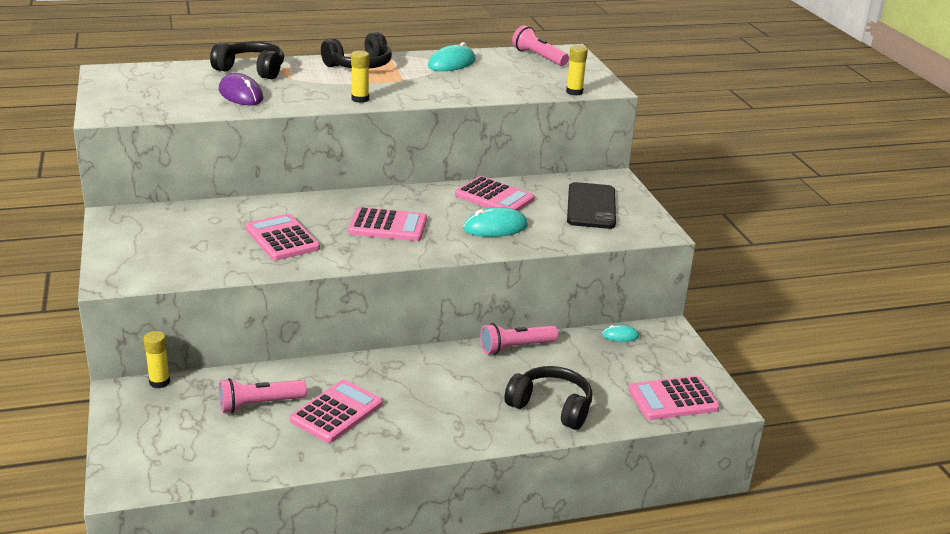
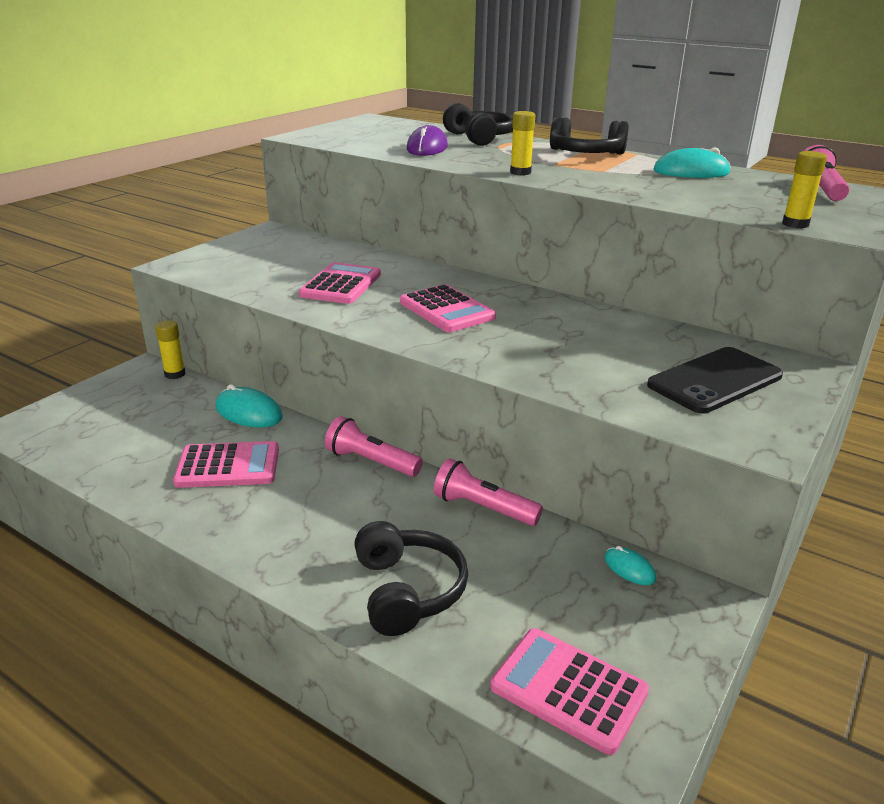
camera: 50 degrees right, 0 degrees up
(259, 404) = (194, 426): pink flashlight -> pink flashlight (371, 462)
(494, 197) = (608, 328): pink calculator -> none
(495, 227) = (550, 353): turquoise mouse -> turquoise mouse (249, 412)

